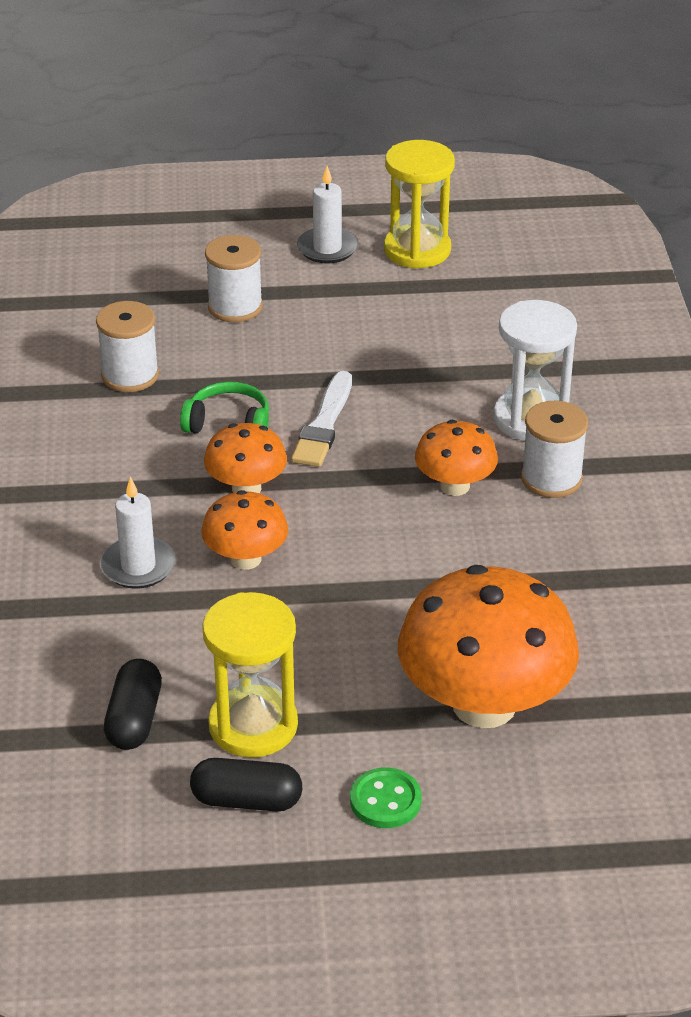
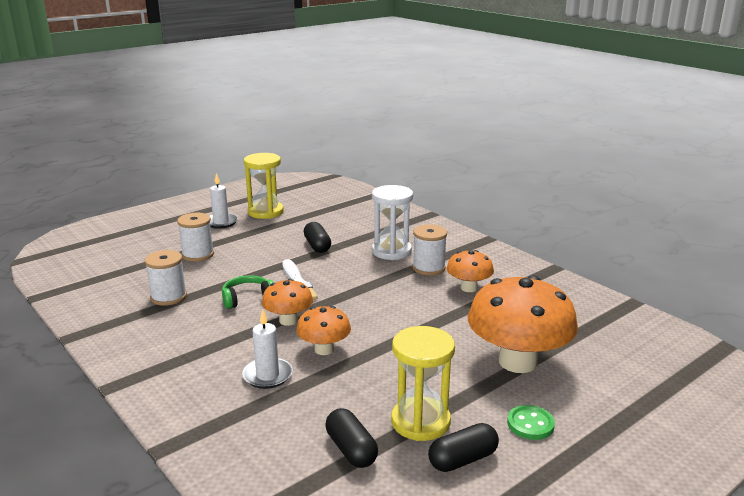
camera: 35 degrees left, 15 degrees down
(425, 359) = (317, 246): none -> black capsule
(455, 486) = (390, 285): orange mushroom -> orange mushroom (468, 288)

